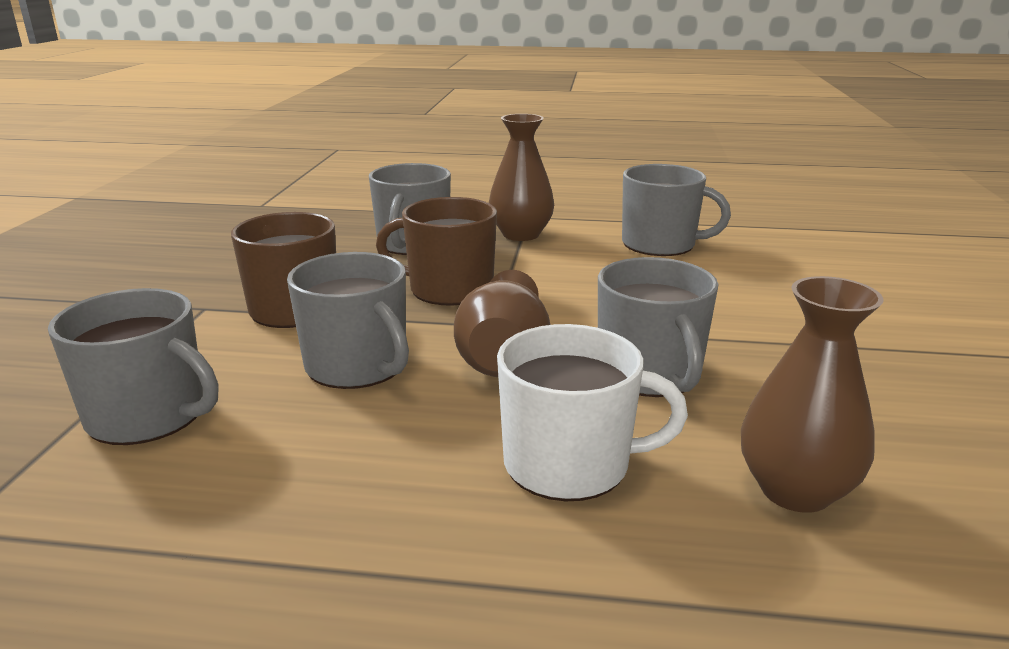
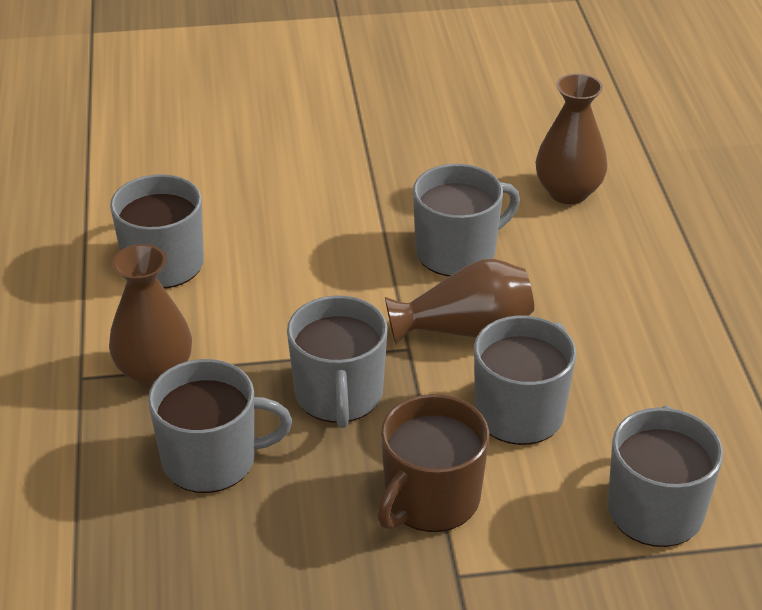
camera: 105 degrees left, 15 degrees up
(449, 289) = (339, 395): brown mug -> grey mug
(570, 464) = (591, 277): white mug -> none

